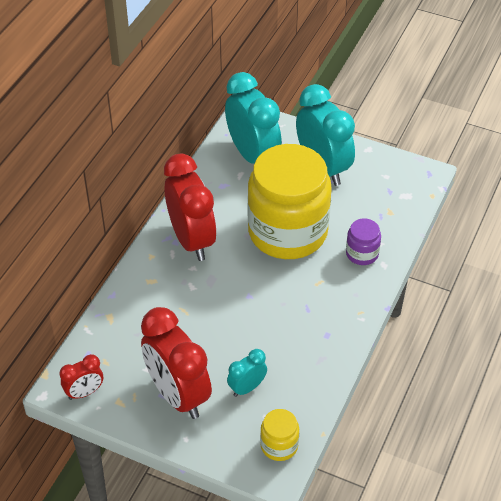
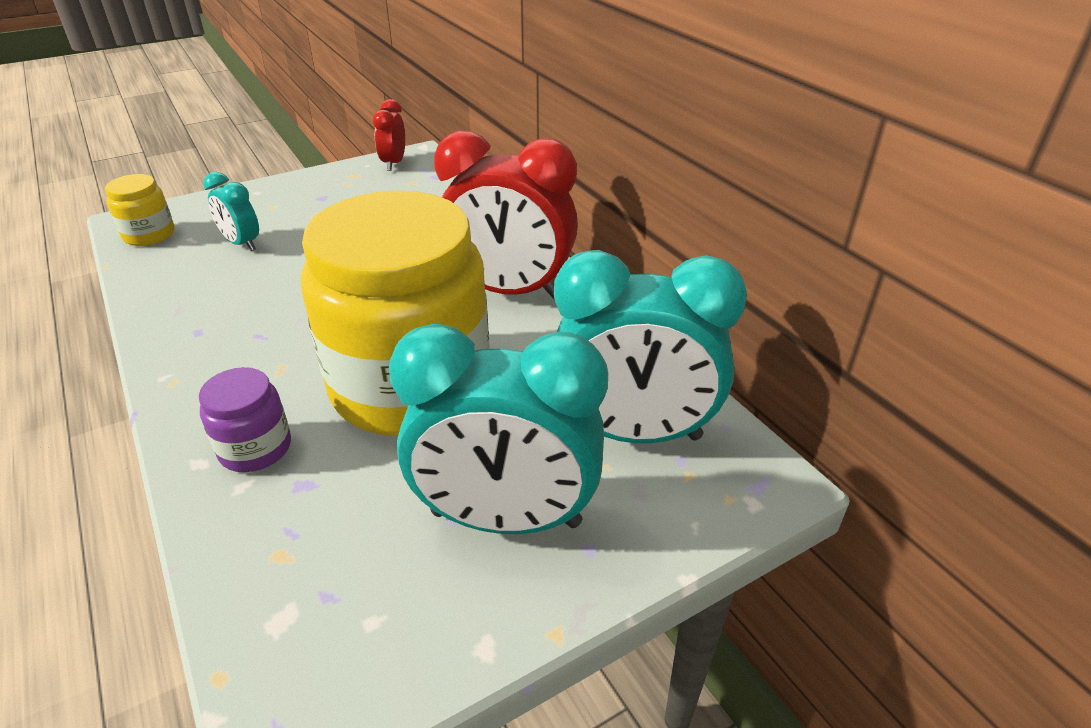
camera: 125 degrees right, 10 degrees down
(178, 395) = (307, 204): red clock -> none
(247, 388) = (242, 243): turquoise clock -> turquoise clock turned 135 degrees clockwise

